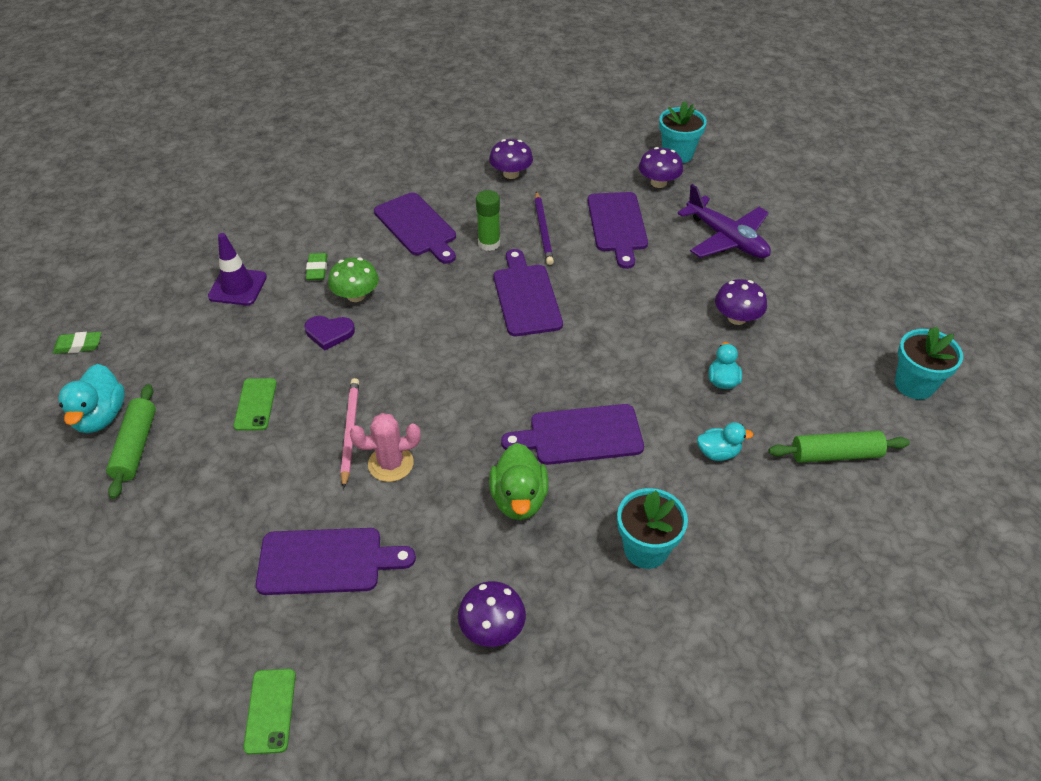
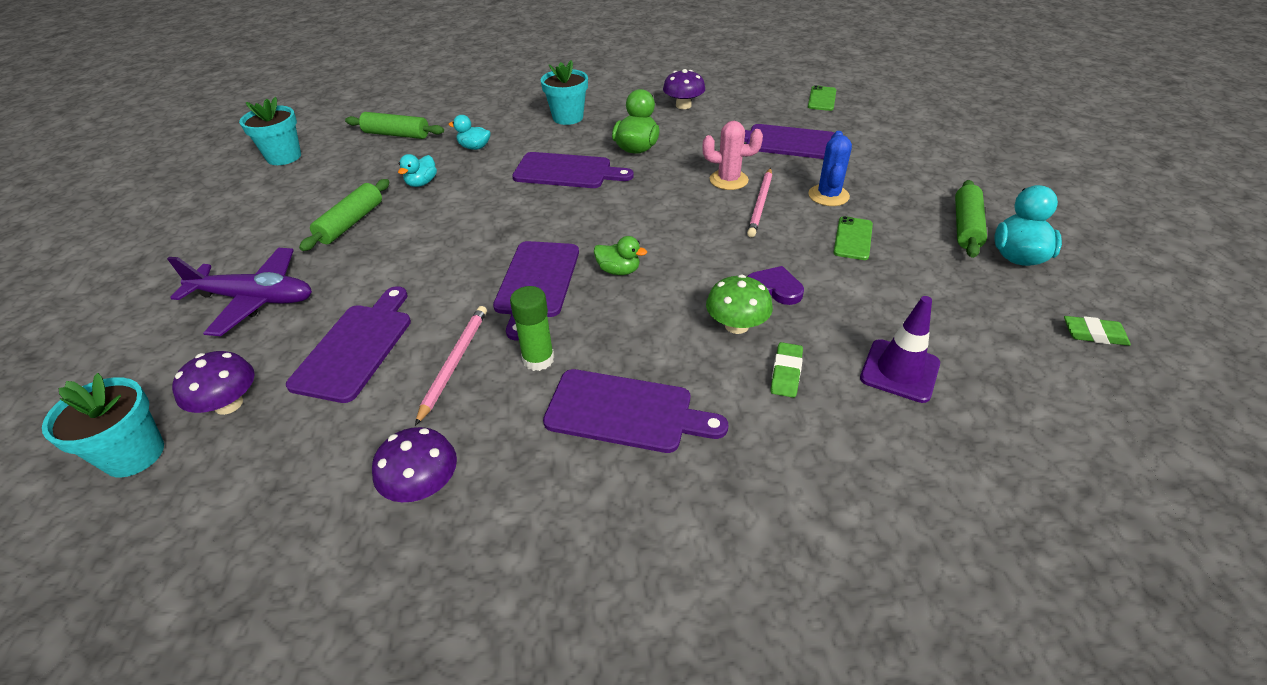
camera: 160 degrees left, 5 degrees down
(275, 463) = (828, 195): none -> blue cactus
(417, 227) = (625, 411): purple cutting board -> purple cutting board turned 120 degrees clockwise
(464, 322) = (618, 271): none -> green duck
(543, 230) = (454, 363): purple pencil -> pink pencil
(727, 239) = (255, 299): purple plane -> purple plane turned 120 degrees clockwise
(737, 318) = (351, 223): purple mushroom -> green rolling pin

